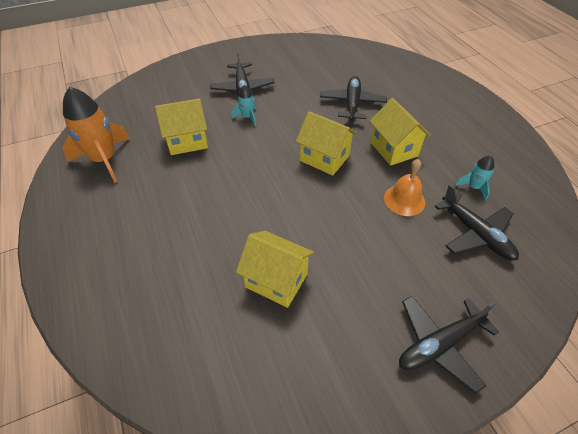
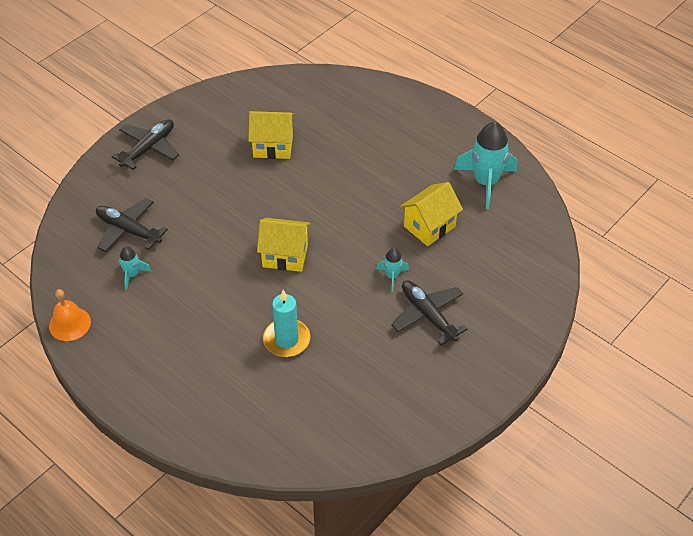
camera: 155 degrees right, 0 degrees up
(104, 160) = (485, 182): orange rocket -> turquoise rocket
(352, 103) = (286, 340): black plane -> turquoise candle
(394, 149) = (219, 291): yellow house -> none
(404, 200) = (195, 239): orange bell -> orange bell (70, 324)

